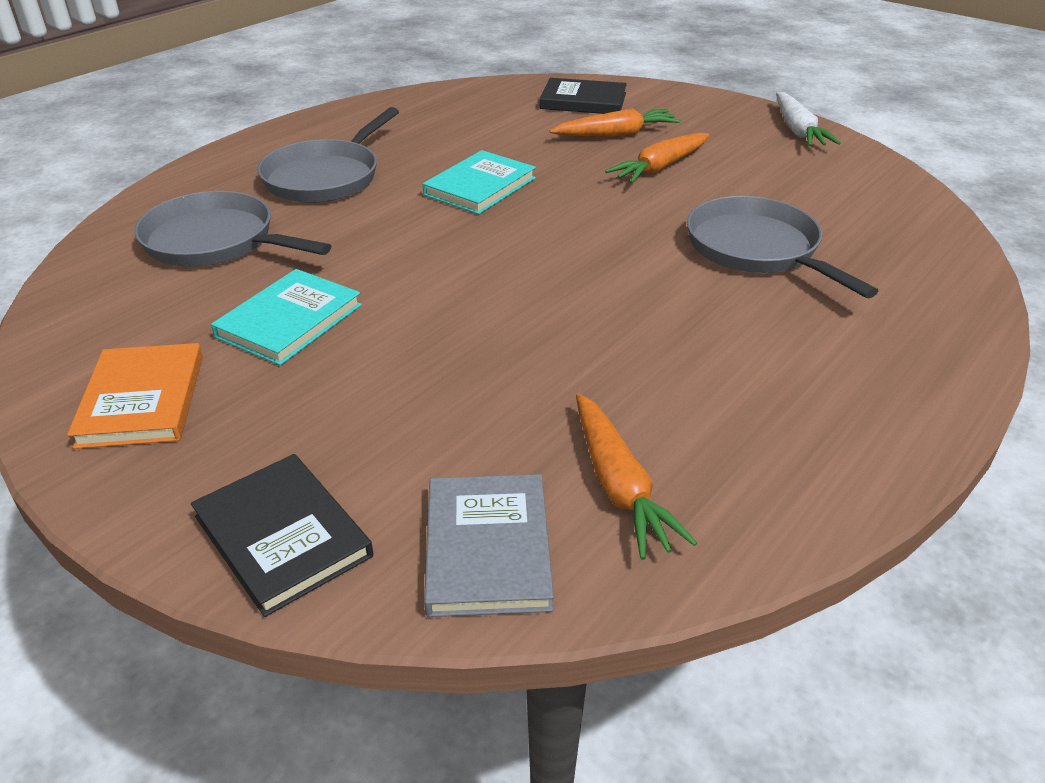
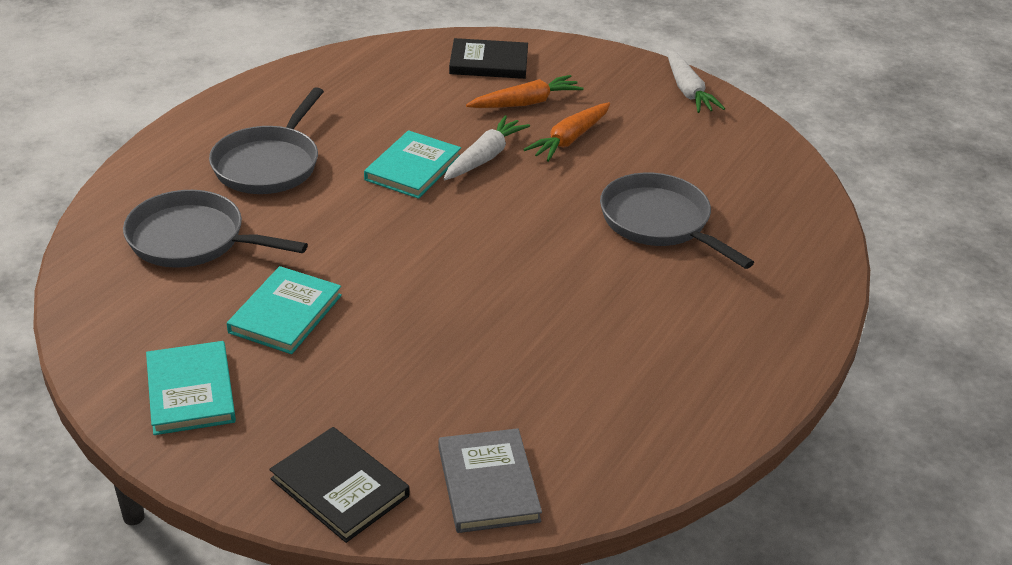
camera: 10 degrees left, 0 degrees up
(142, 400) = (190, 391): orange book -> turquoise book
(561, 180) = (484, 157): none -> white carrot
(619, 485) = (573, 432): orange carrot -> none

